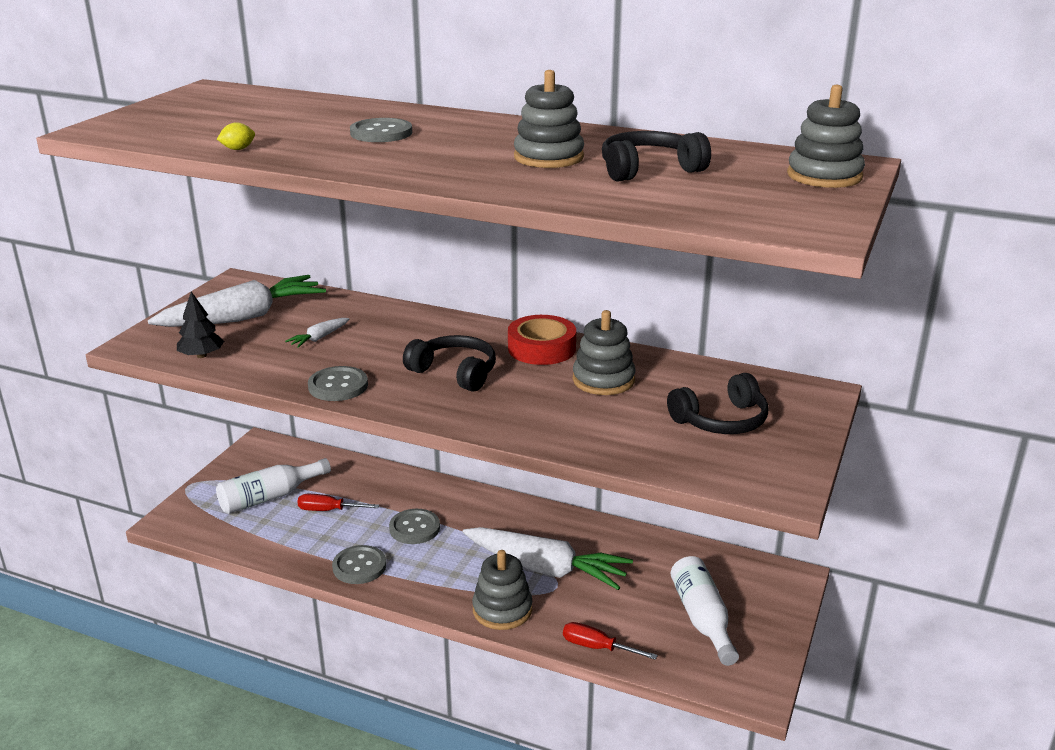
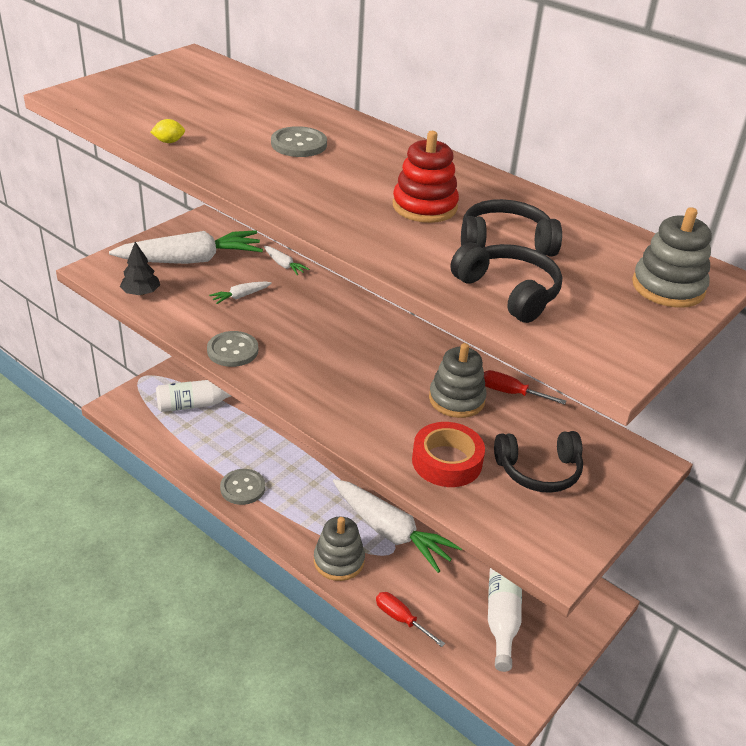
camera: 15 degrees right, 10 degrees up
(329, 510) = (240, 428): red screwdriver -> red screwdriver (511, 393)
(352, 303) = (284, 265): none -> white carrot
(414, 528) = (300, 464): grey button -> none
(455, 373) = (333, 360): black headphones -> black headphones (508, 292)
(541, 348) = (420, 351): red tape -> red tape (447, 461)
(548, 157) = (424, 207): grey stacking toy -> red stacking toy

